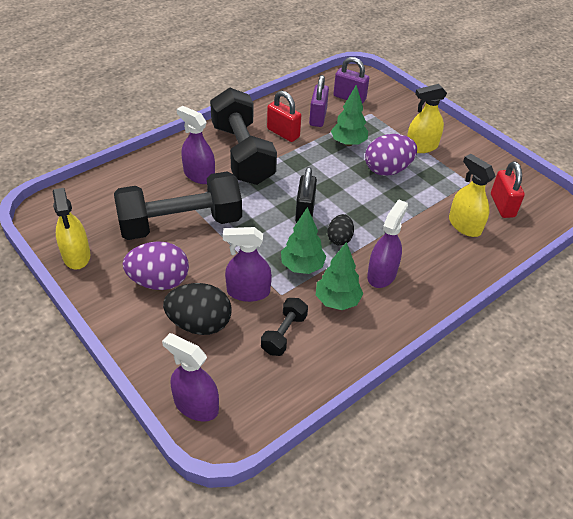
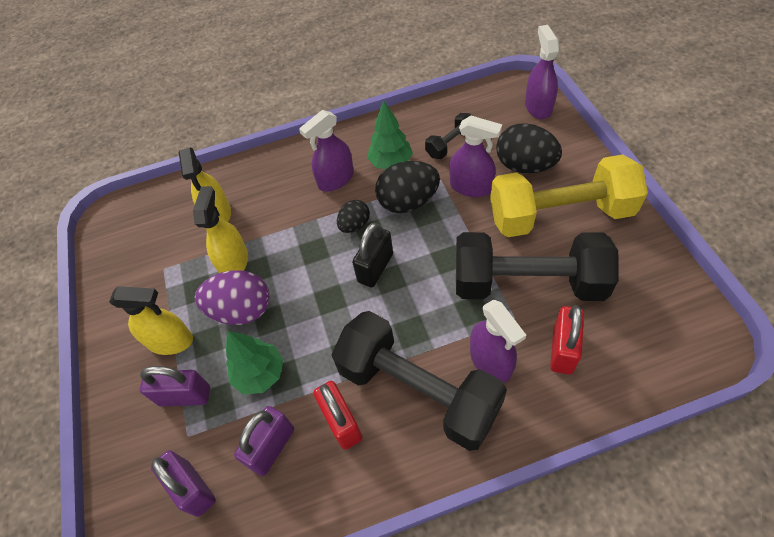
camera: 150 degrees left, 10 degrees up
(76, 256) = (655, 264): yellow spray bottle -> yellow spray bottle (234, 262)
(159, 281) = (560, 214): purple egg -> yellow dumbbell
(196, 405) = (538, 107): purple spray bottle -> purple spray bottle turned 150 degrees counterclockwise
(242, 154) = (418, 390): black dumbbell -> black dumbbell turned 60 degrees counterclockwise
(302, 266) = (408, 202): green tree -> black egg
(387, 126) = (185, 396): none -> purple padlock
(502, 205) = (159, 229): red padlock -> red padlock (562, 350)

